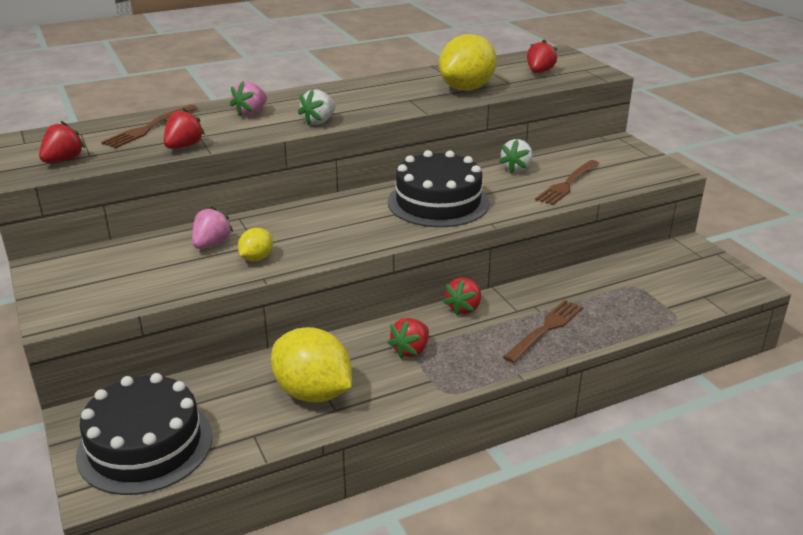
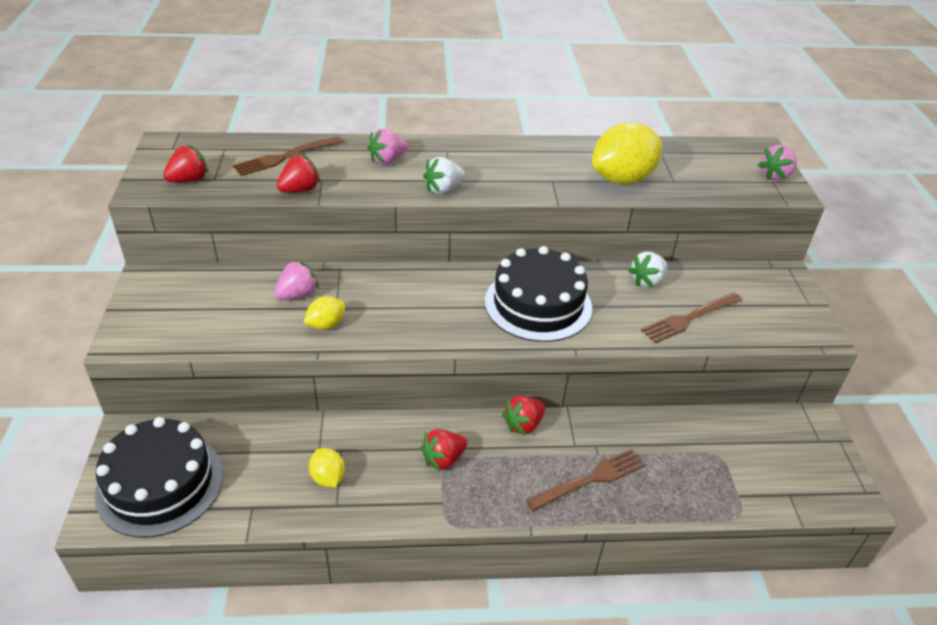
camera: 20 degrees right, 10 degrees up
(313, 393) = (328, 478): yellow lemon -> yellow lemon, size x0.49
(539, 72) = (718, 173): red strawberry -> none
(583, 65) = (775, 175): none -> pink strawberry

